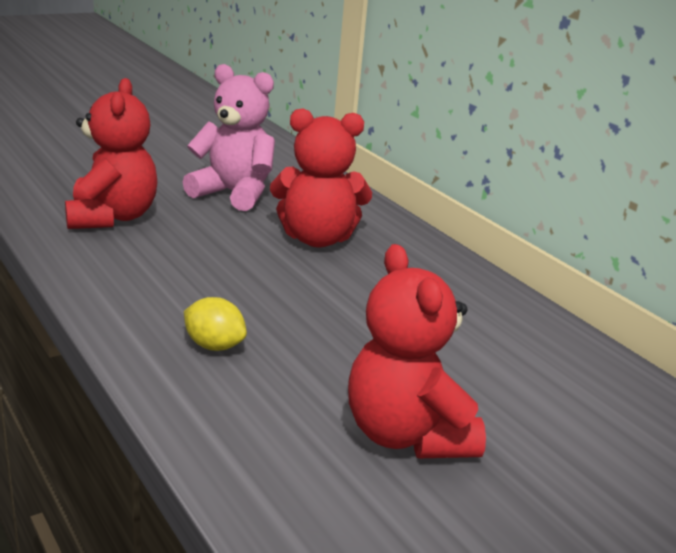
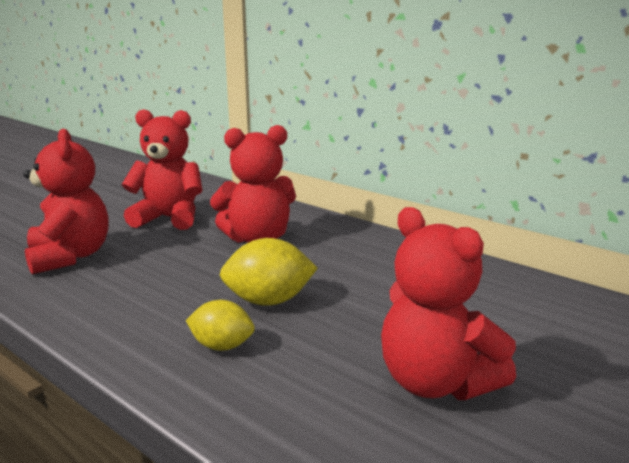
camera: 15 degrees left, 5 degrees down
(234, 194) = (169, 218): pink teddy bear -> red teddy bear
(287, 311) = (268, 301): none -> yellow lemon

